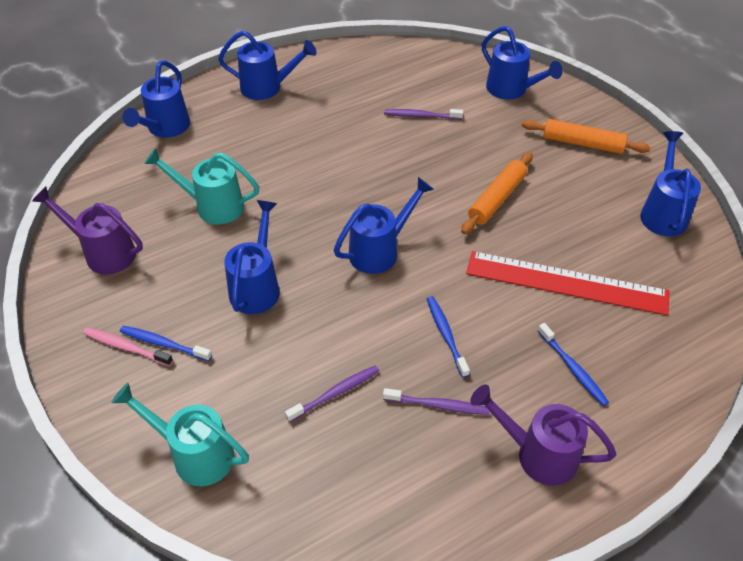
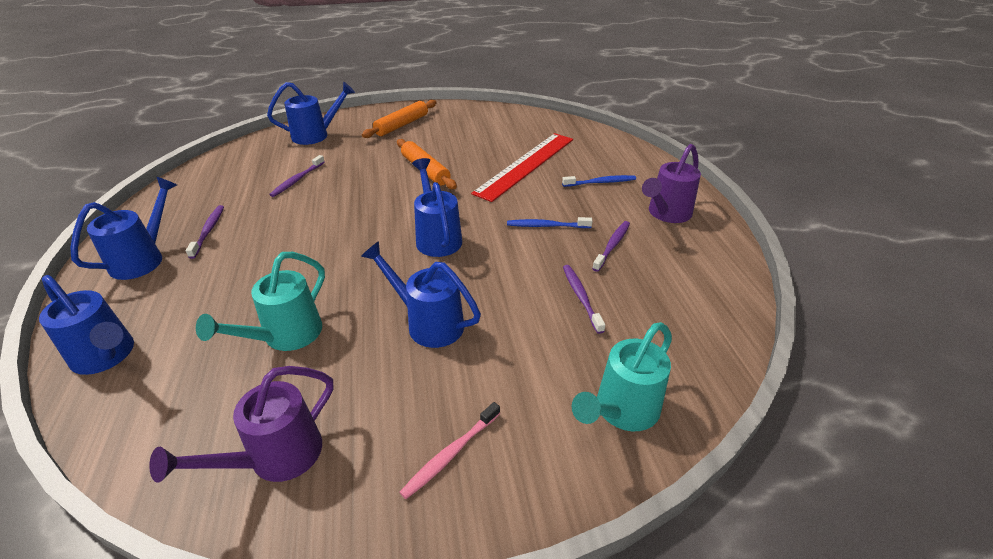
camera: 70 degrees left, 10 degrees down
(163, 344) = (464, 415): blue toothbrush -> none
(316, 102) = (208, 231): none -> purple toothbrush
(663, 213) = (488, 118): blue watering can -> none

